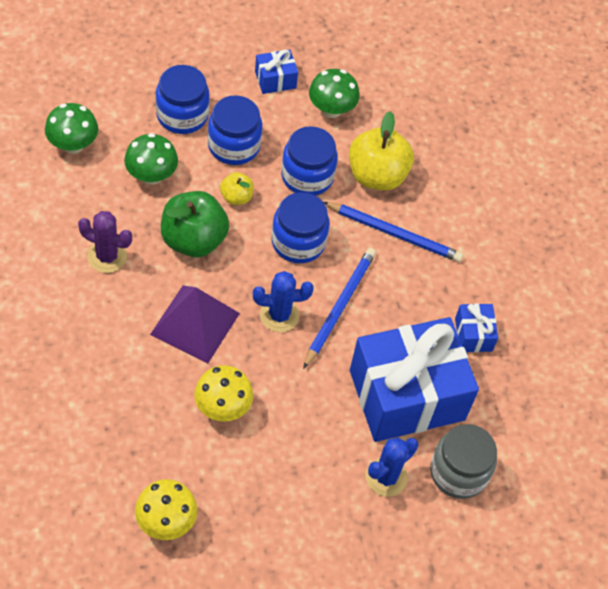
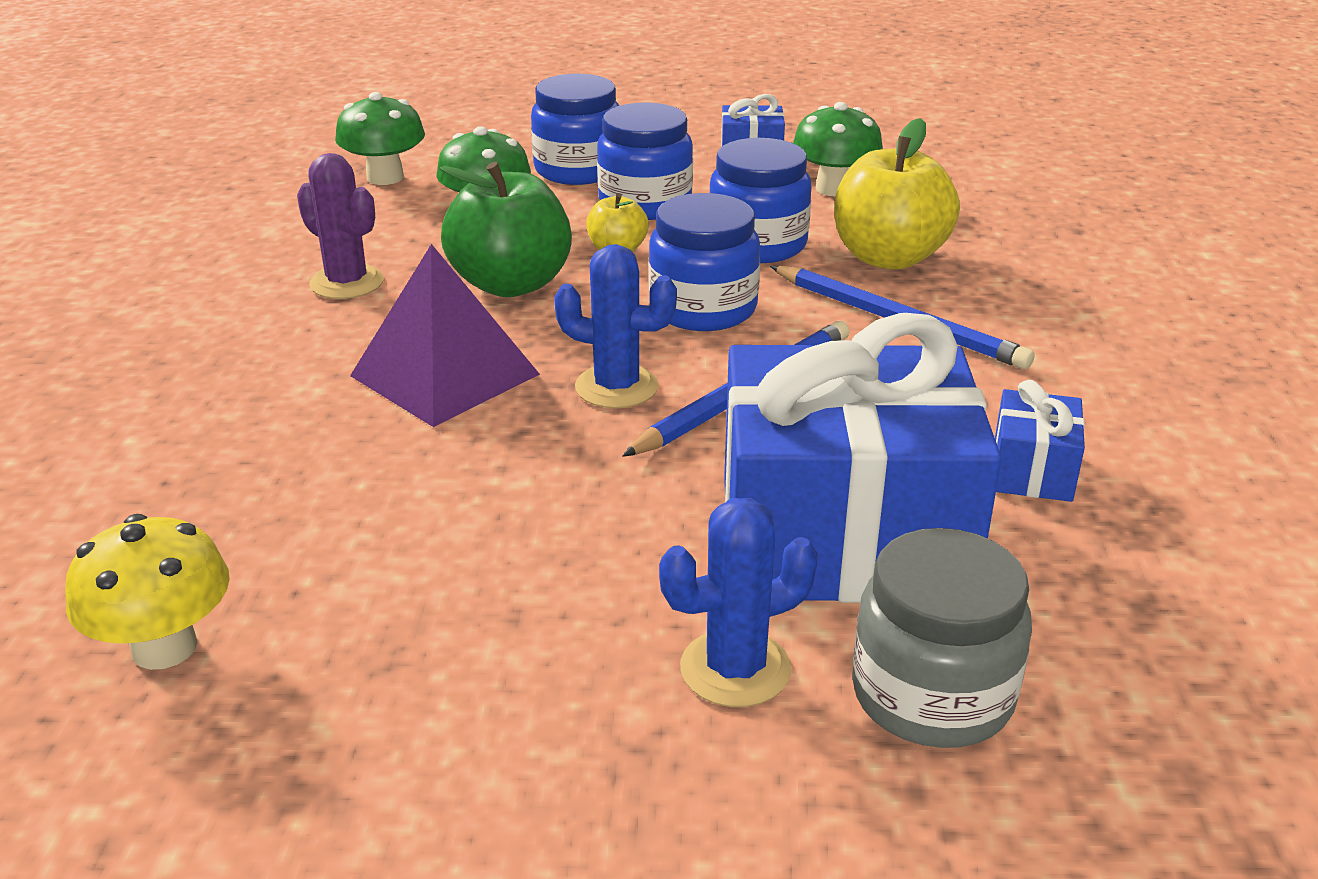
camera: 25 degrees right, 25 degrees down
(222, 407) = (421, 490): yellow mushroom -> none

